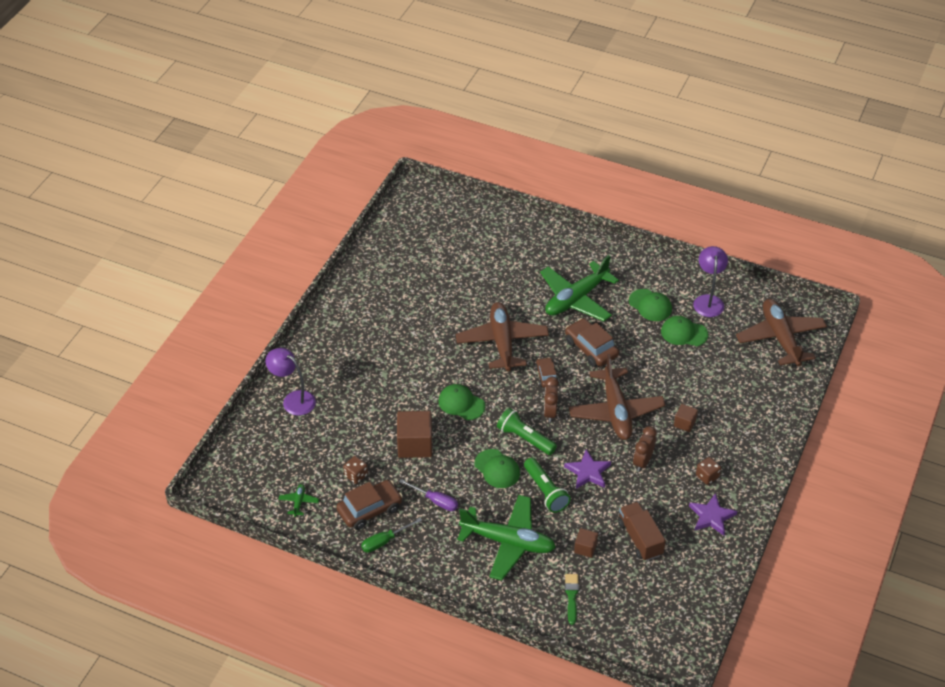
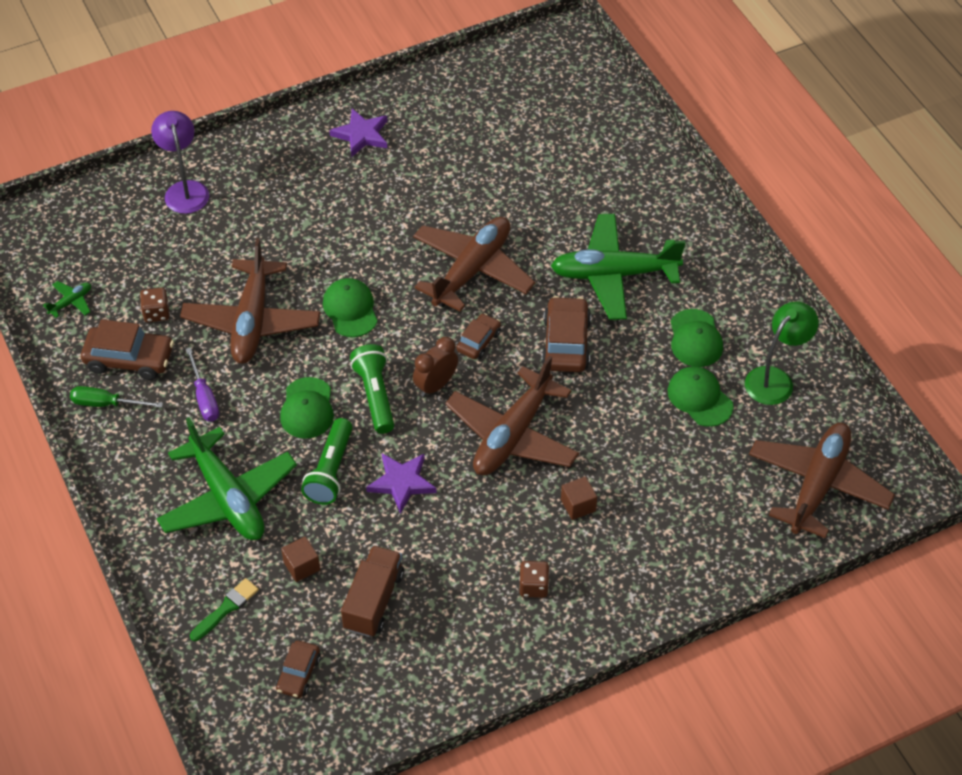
camera: 40 degrees right, 5 degrees up
(415, 444) = (252, 321): brown cube -> brown plane
(642, 462) = (477, 515): brown clock -> none
(644, 600) = (298, 674): none -> brown car
(708, 300) = (775, 379): purple lamp -> green lamp
(711, 516) = (484, 637): purple star -> purple star (361, 135)

